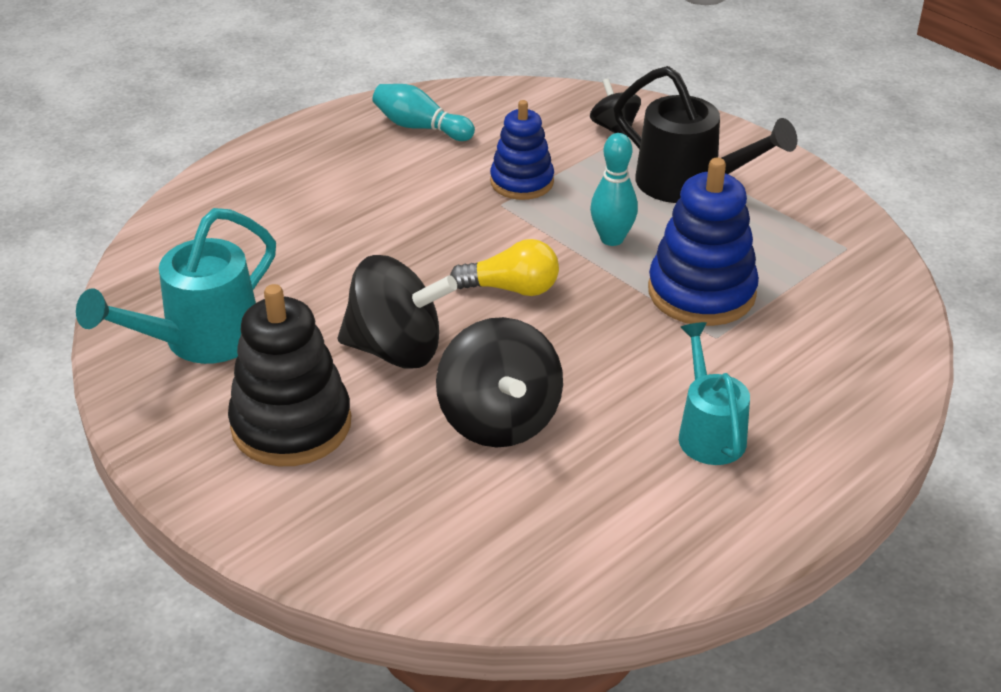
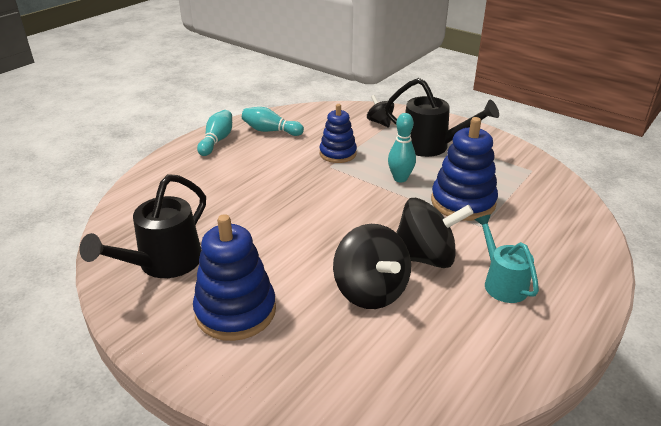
camera: 10 degrees left, 5 degrees down
(200, 341) = (162, 264): turquoise watering can -> black watering can
(291, 424) = (235, 311): black stacking toy -> blue stacking toy
(326, 138) = (217, 141): none -> turquoise bowling pin
(396, 350) = (292, 255): black spinning top -> black spinning top (425, 257)
(512, 288) = (351, 211): yellow light bulb -> none

